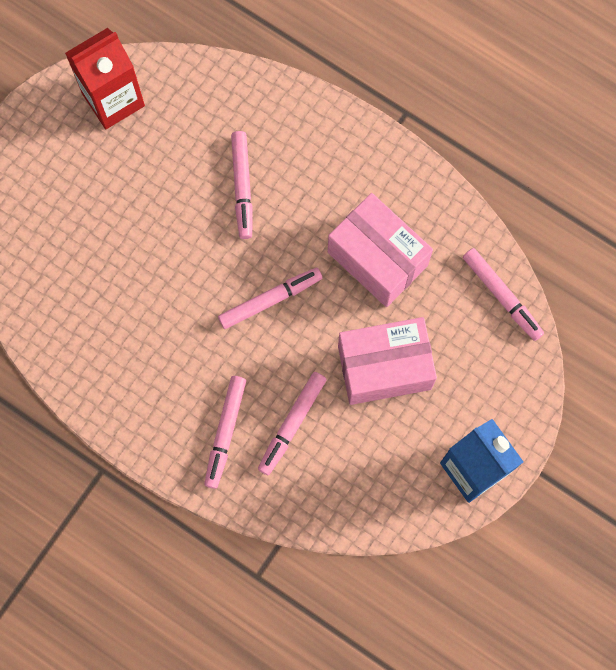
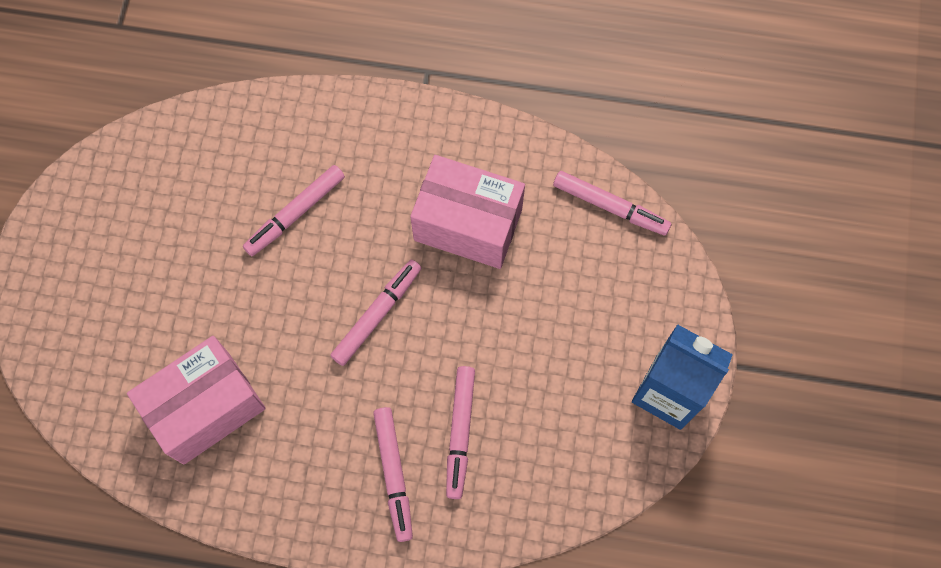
camera: 25 degrees left, 5 degrees down
(113, 99) = (119, 184): red carton -> none
(242, 187) = (295, 213): pink marker -> pink marker turned 75 degrees clockwise
(384, 367) = (527, 330): pink box -> pink box (206, 408)

